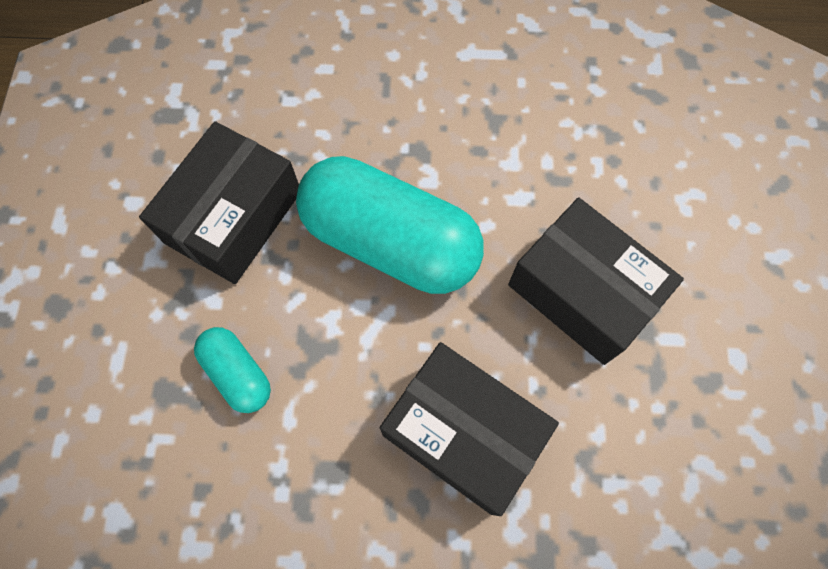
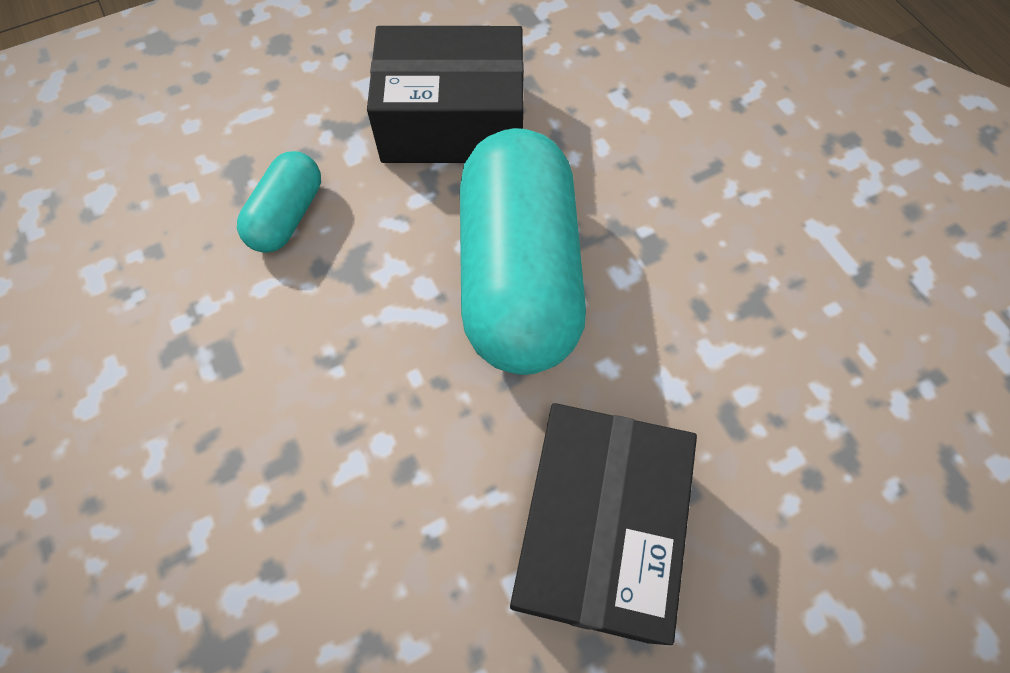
camera: 60 degrees right, 5 degrees down
(463, 433) = (331, 474): black box -> none

